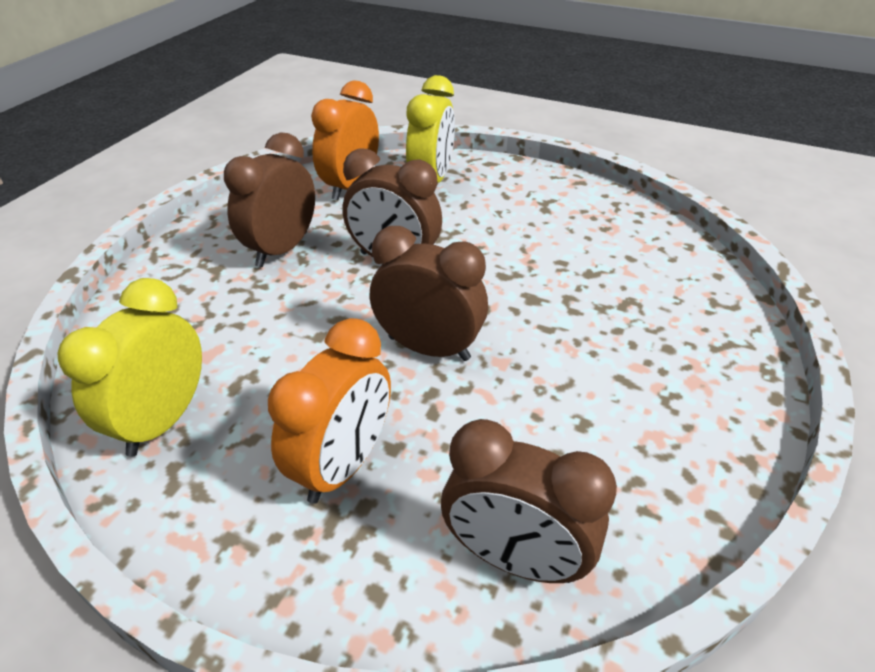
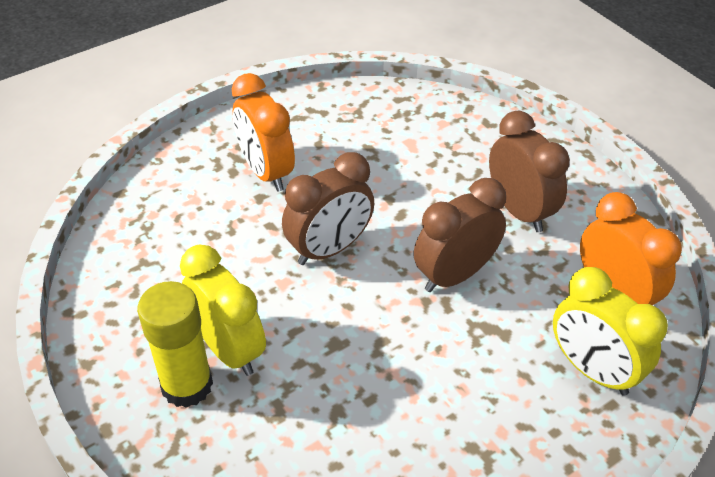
camera: 120 degrees right, 5 degrees up
(163, 421) = (362, 114): yellow clock -> yellow clock (229, 349)
(515, 558) = (148, 213): brown clock -> none
(675, 367) = (187, 385): none -> yellow glue stick

